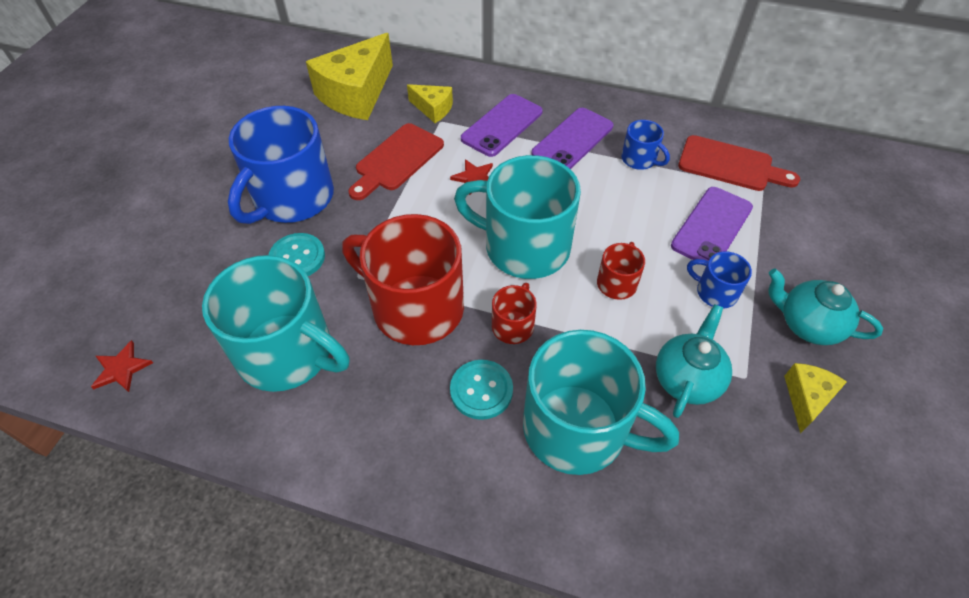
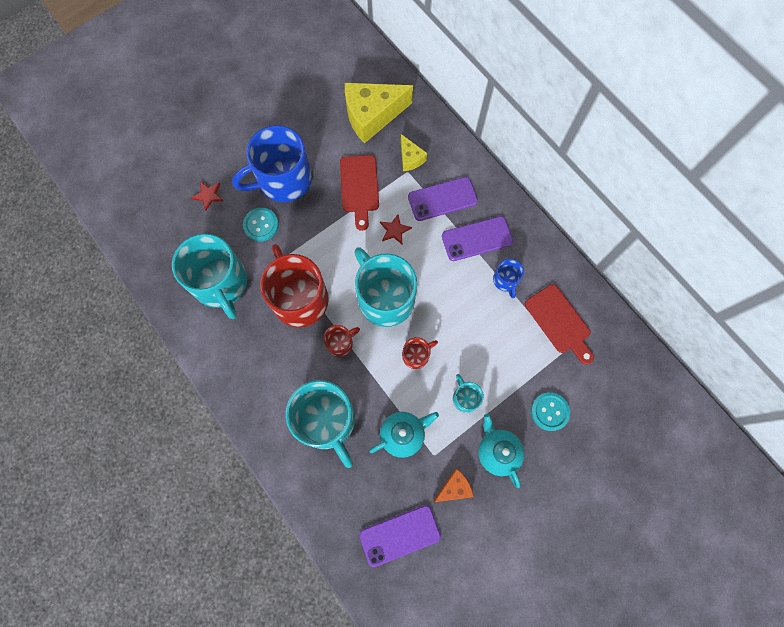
camera: 35 degrees right, 20 degrees up
(121, 368) = (142, 240): red star -> red star (208, 195)
(397, 160) = (359, 187): red cutting board -> red cutting board turned 75 degrees counterclockwise
(481, 390) = (297, 368): turquoise button -> turquoise button (549, 411)
(712, 226) = (504, 356): purple phone -> purple phone (400, 535)
(715, 292) = (465, 398): blue mug -> turquoise mug
(806, 399) = (454, 488): yellow cheese -> orange cheese

